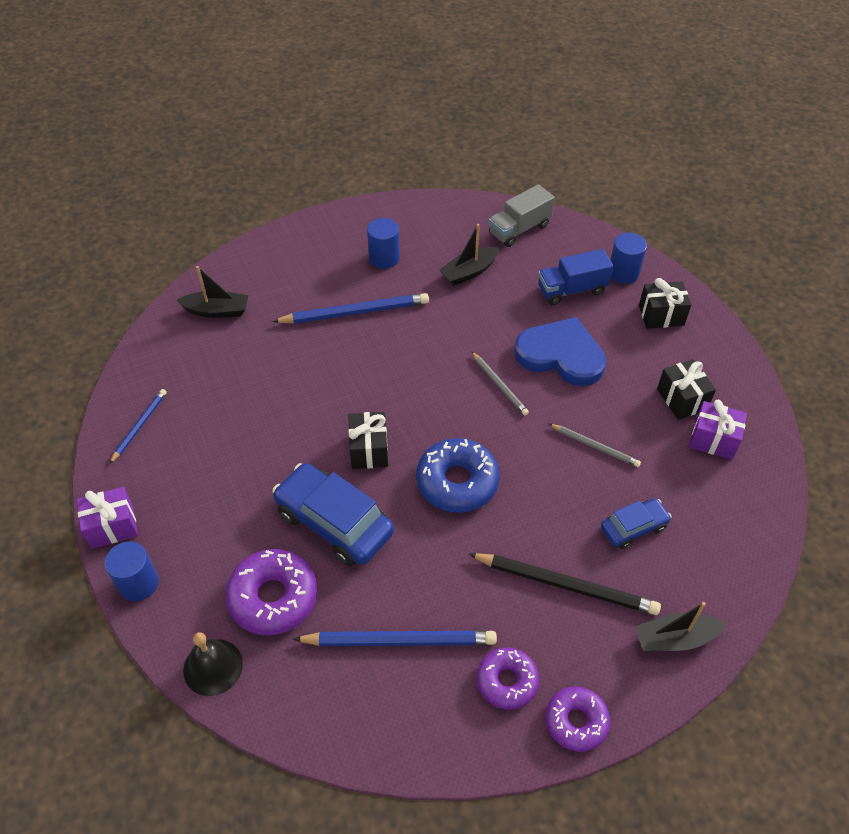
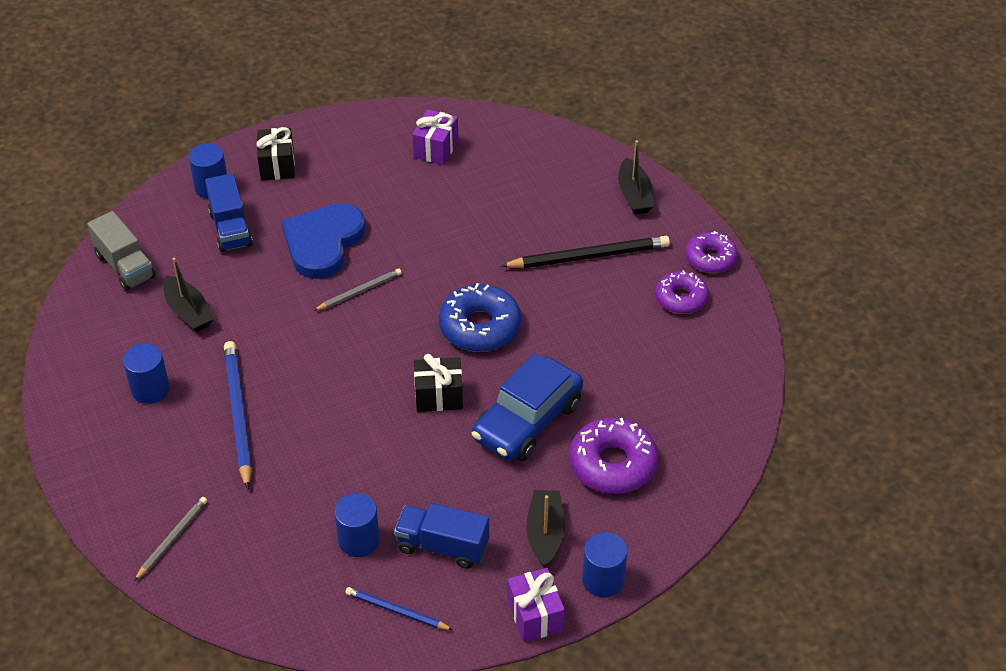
camera: 90 degrees left, 5 degrees down
(198, 456) = (442, 546): none -> blue truck
(213, 667) = (687, 505): black bell -> none
(215, 398) = (359, 540): none -> blue cylinder
(217, 311) = (216, 554): black boat -> black boat (545, 534)
(399, 640) = (650, 368): blue pencil -> none
(566, 585) = (589, 256): black pencil -> black pencil turned 60 degrees clockwise
(595, 446) = (440, 226): grey pencil -> grey pencil (172, 539)
(633, 527) = (530, 209): blue car -> none
(682, 399) = (387, 163): black gift -> none

